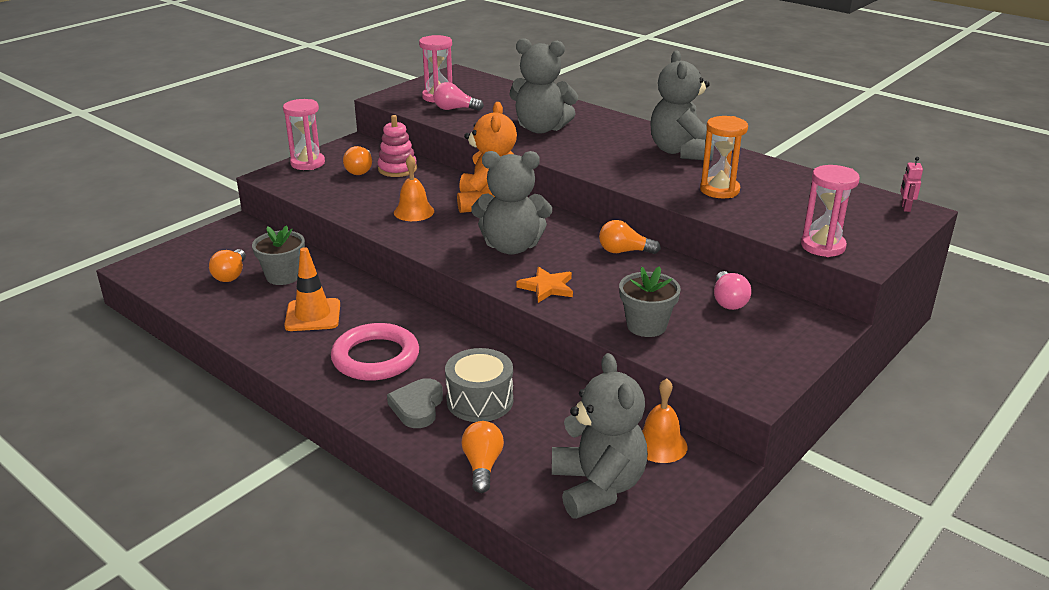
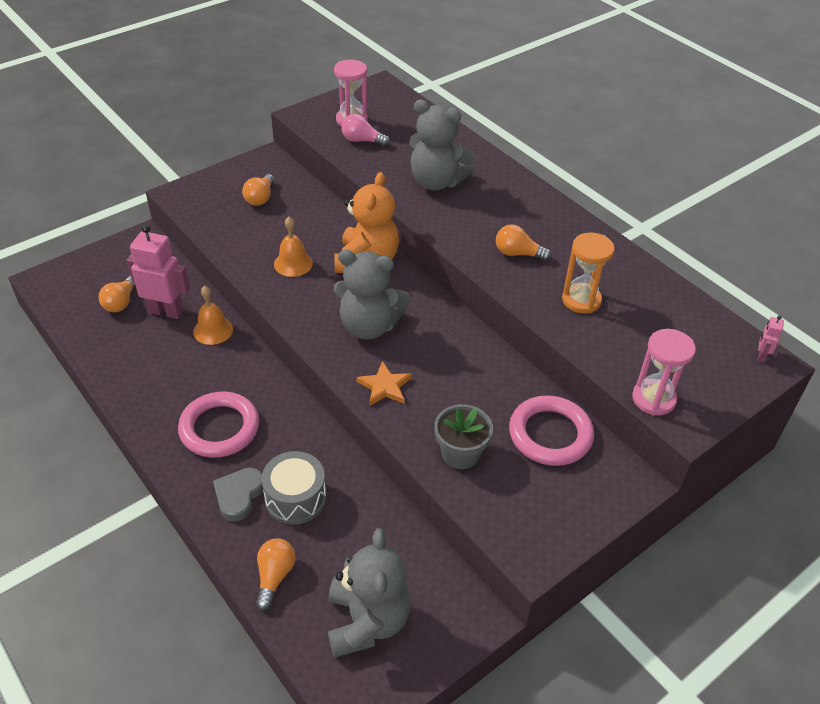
camera: 10 degrees right, 15 degrees up
(283, 276) = (166, 311): grey flower pot -> pink robot
(307, 163) = (215, 181): pink hourglass -> none
(313, 315) = (179, 366): orange traffic cone -> none
(397, 169) = (295, 201): pink stacking toy -> none
(624, 251) = (473, 350): orange light bulb -> orange light bulb (517, 253)
(660, 445) = (439, 582): orange bell -> orange bell (213, 330)
(680, 152) = (563, 237): grey teddy bear -> none
(728, 301) = (550, 434): pink light bulb -> pink ring

